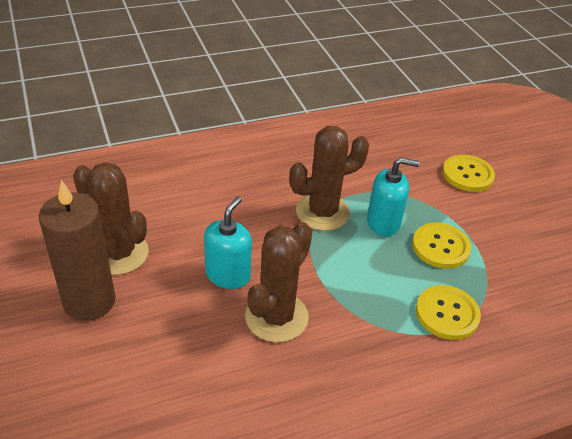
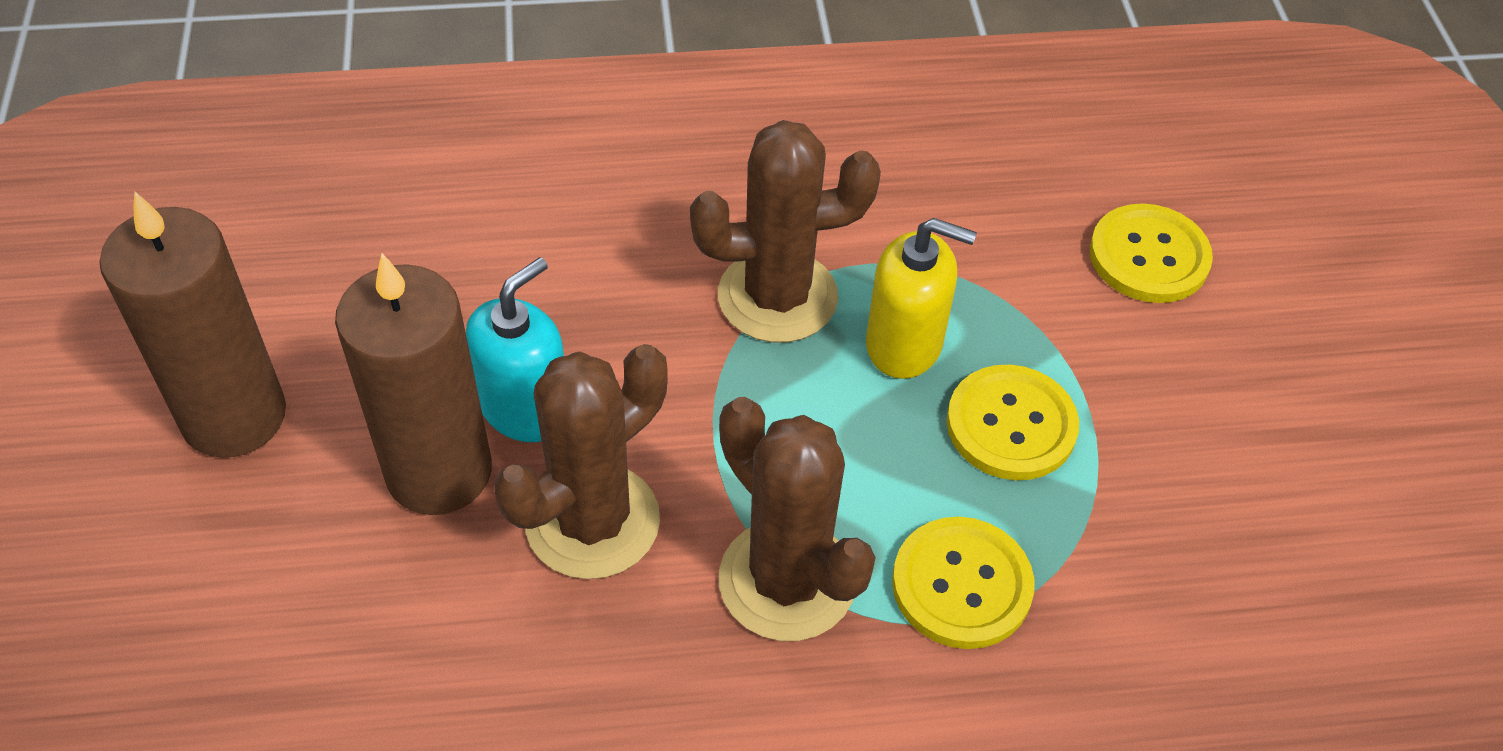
camera: 15 degrees right, 10 degrees up
(118, 253) = (322, 320): brown cactus -> brown cactus (787, 581)
(197, 308) = (439, 471): none -> brown candle
(383, 222) = (904, 344): turquoise soap dispenser -> yellow soap dispenser

